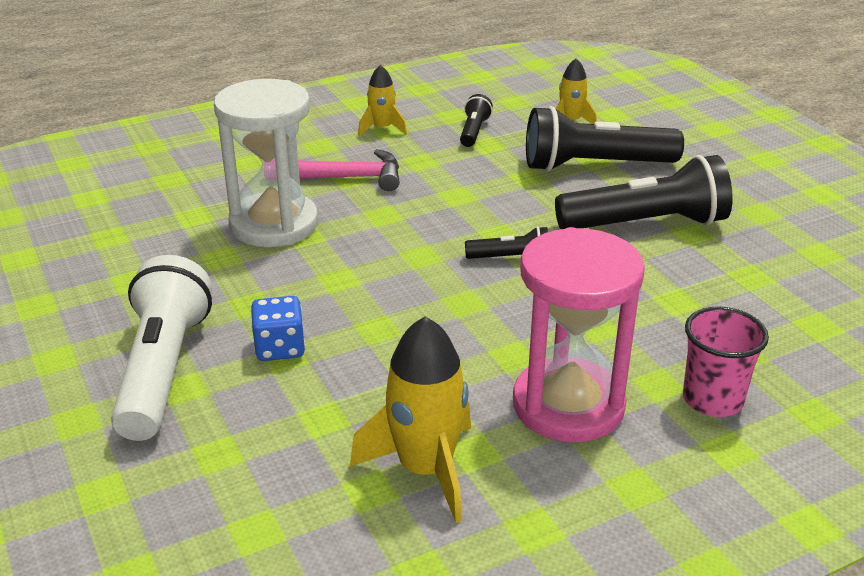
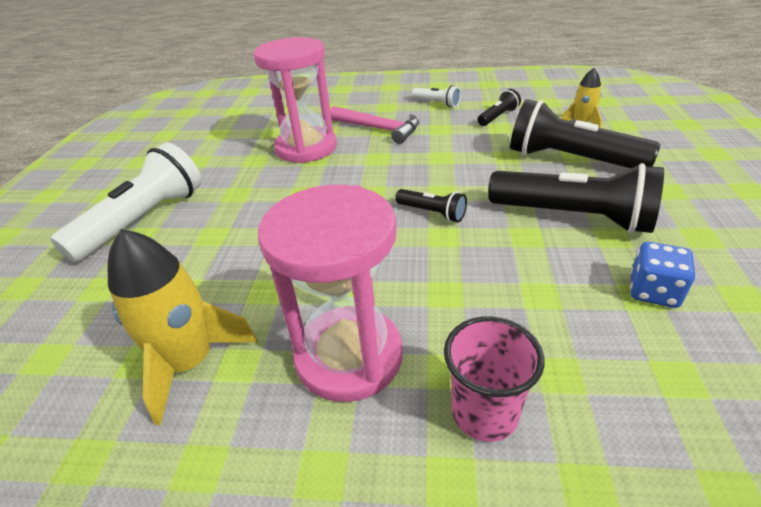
camera: 35 degrees right, 5 degrees up
(274, 224) = (306, 148): white hourglass -> pink hourglass
(280, 348) = (216, 228): blue dice -> blue dice (653, 291)
(382, 128) = (437, 103): yellow rocket -> white flashlight

